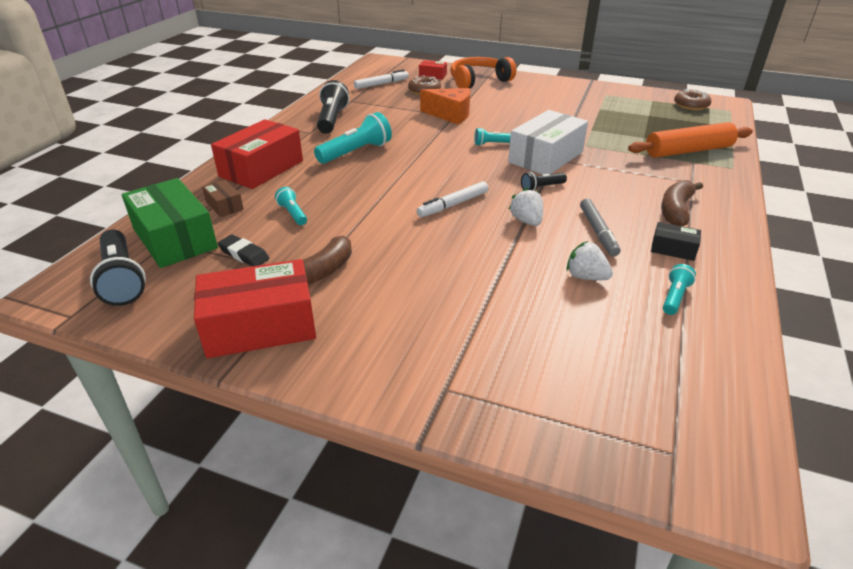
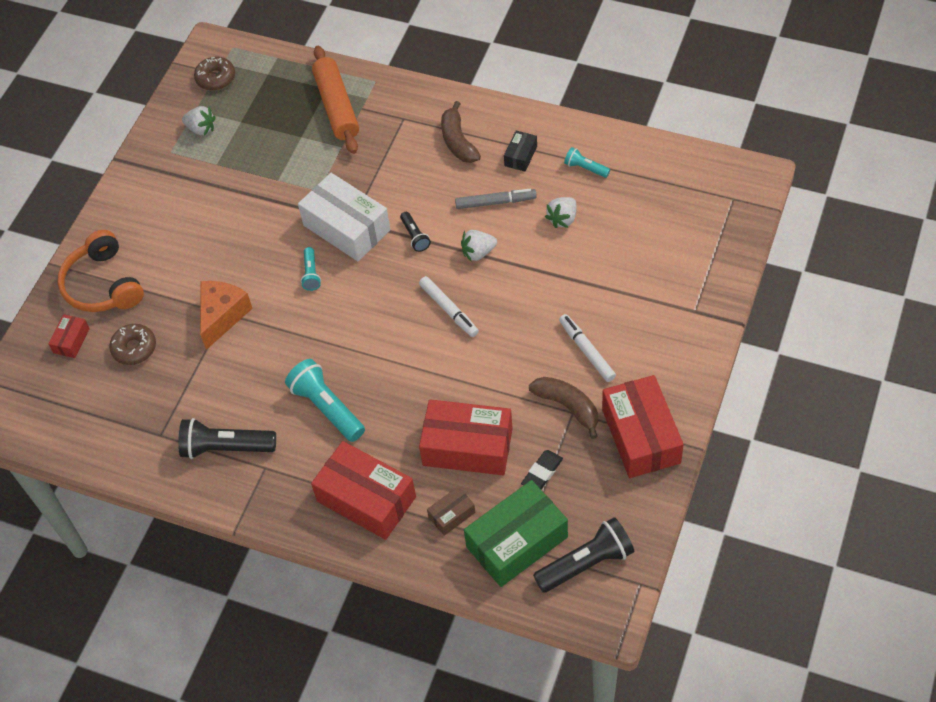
camera: 85 degrees left, 20 degrees up
(292, 213) = (467, 447): turquoise flashlight -> red box
(381, 84) = (99, 403): white marker -> white marker (587, 351)
(633, 102) = (201, 129): none -> white strawberry
(676, 210) = (458, 141): brown banana -> brown banana turned 45 degrees clockwise

